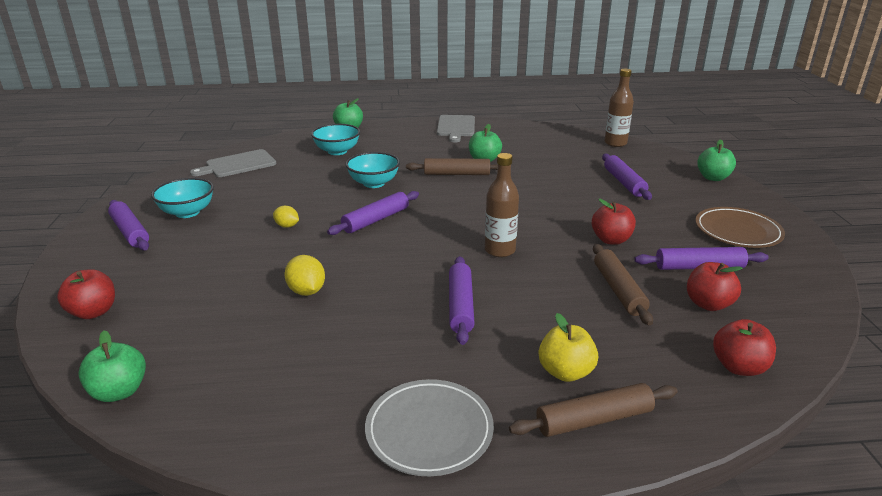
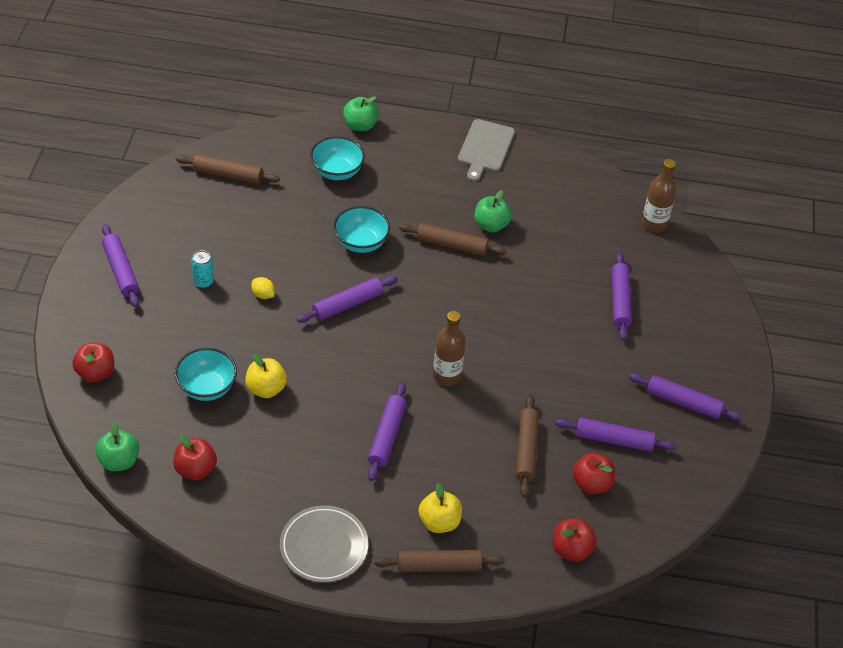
camera: 10 degrees right, 20 degrees up
(187, 212) = (173, 251): turquoise bowl -> turquoise bowl (207, 387)
(222, 226) = (203, 282): none -> turquoise can
(238, 164) = (228, 175): grey cutting board -> brown rolling pin
(306, 291) = (266, 389): yellow lemon -> yellow apple
(611, 240) = (555, 386): red apple -> red apple (195, 469)
(713, 178) = (720, 314): green apple -> none
(737, 231) = (683, 402): brown plate -> purple rolling pin

